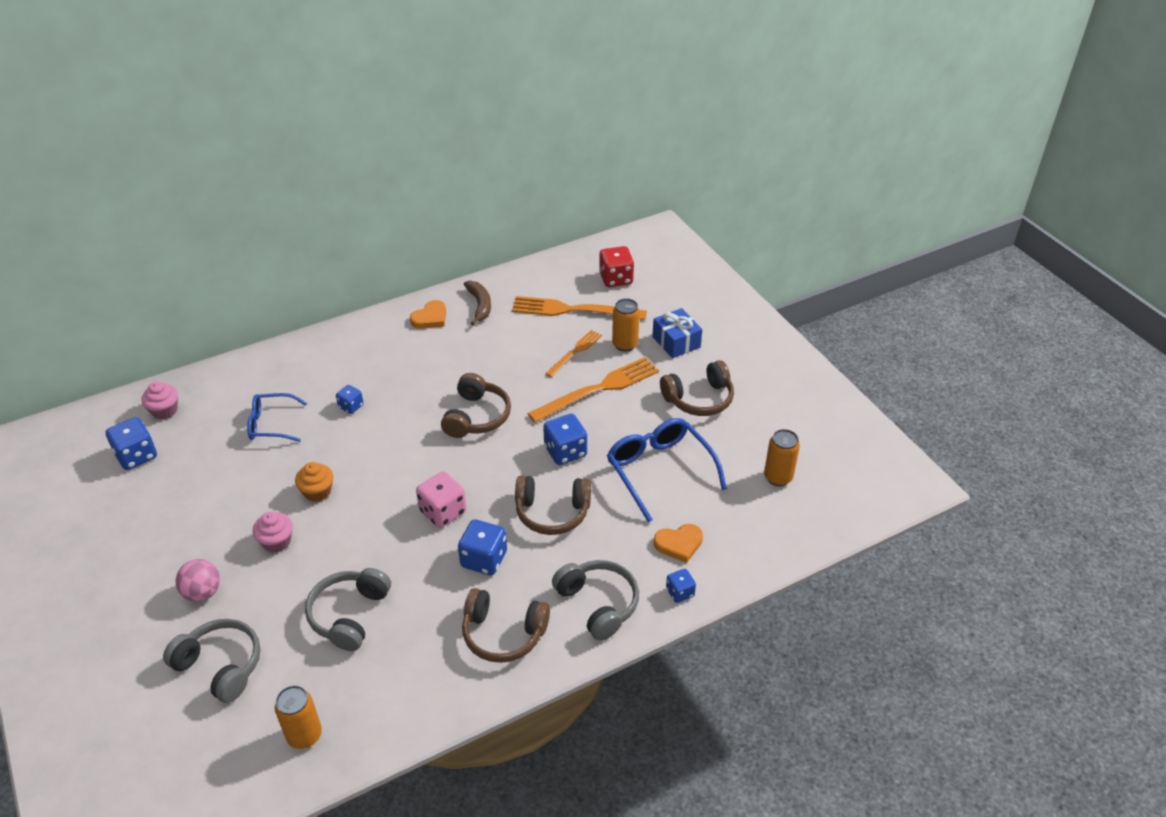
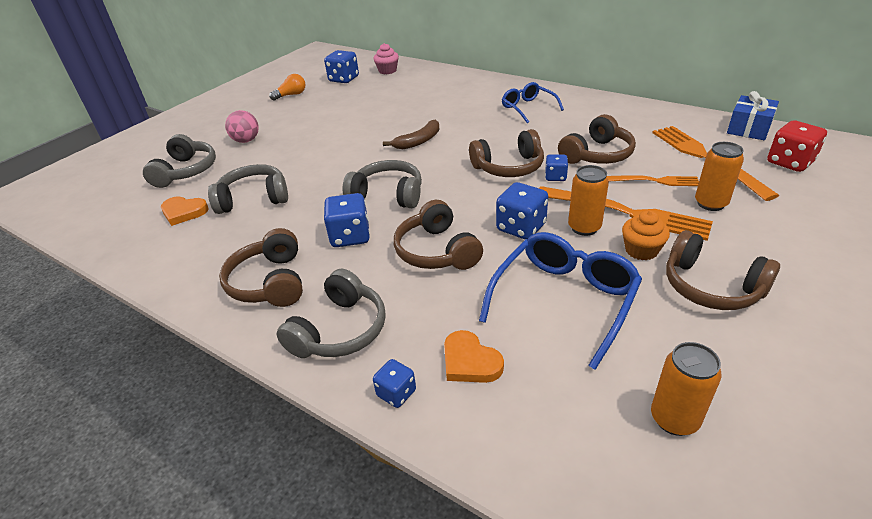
camera: 65 degrees right, 5 degrees down
(120, 518) = (291, 95): none -> orange light bulb
(271, 424) = (410, 101): blue glasses -> blue glasses (528, 108)
(276, 542) = (306, 145): pink cupcake -> none
(304, 735) = (131, 227): orange can -> orange can (584, 227)
(317, 492) = (363, 139): orange cupcake -> orange cupcake (641, 250)
(351, 406) = (457, 117): blue dice -> blue dice (555, 177)
(430, 318) = (588, 106): orange heart -> orange heart (184, 212)
(443, 512) = (387, 195): pink dice -> grey headphones
(480, 305) = (635, 118): brown banana -> brown banana (418, 141)
(511, 358) = (597, 154): none -> brown headphones
(676, 342) = (770, 234): blue gift -> blue gift (748, 129)

